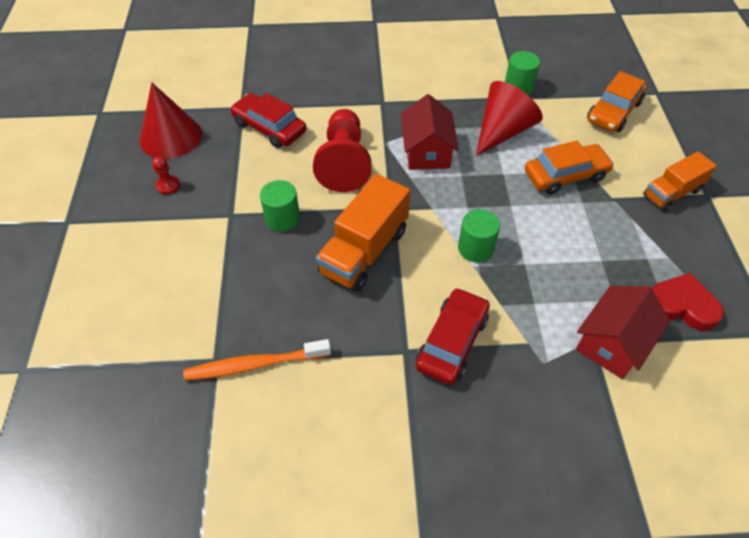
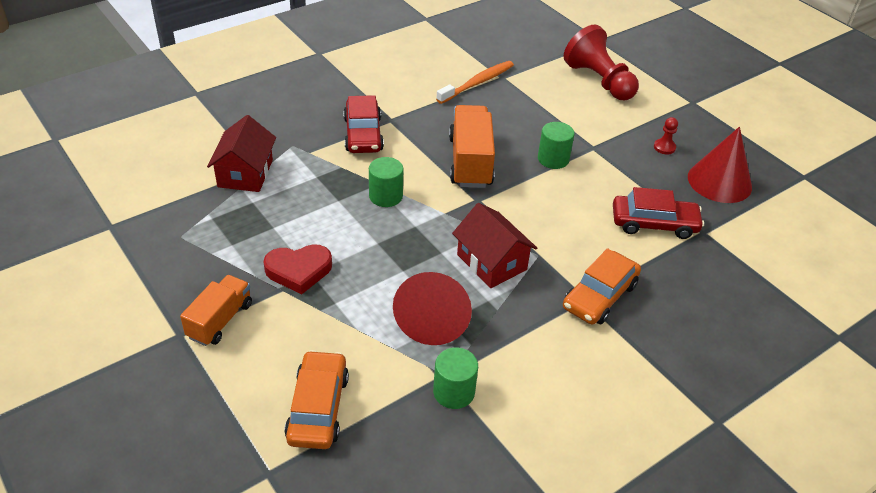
camera: 145 degrees right, 10 degrees down
(344, 162) = (554, 220): red pawn -> red pawn (599, 81)
(565, 175) = (340, 294): orange car -> orange car (599, 296)
(681, 305) = (194, 218): red heart -> red heart (299, 270)

